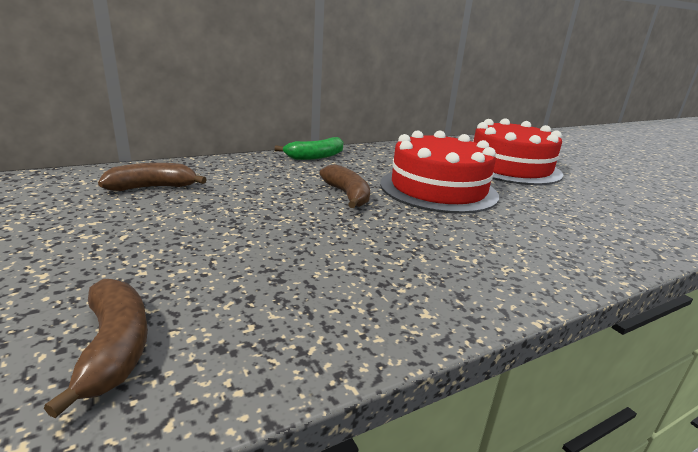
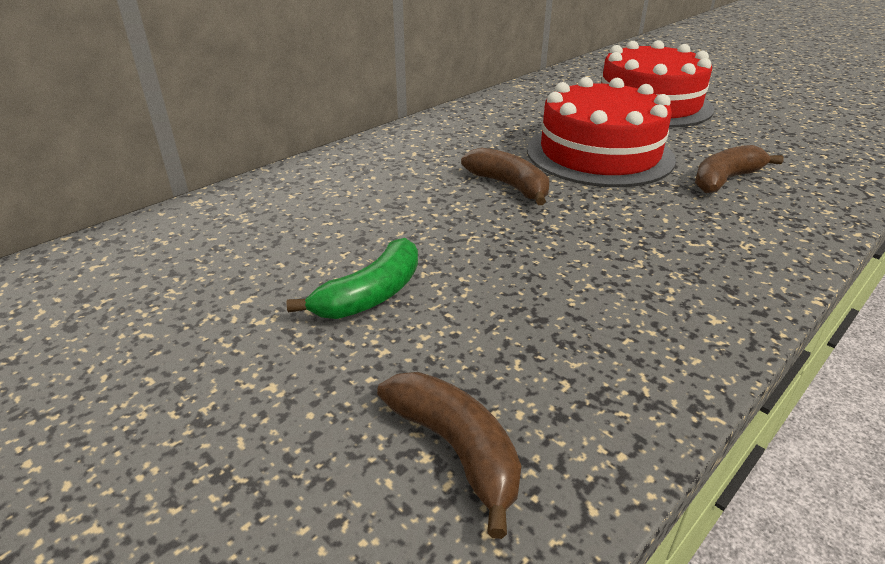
camera: 15 degrees left, 10 degrees up
(153, 187) = (266, 228): brown banana -> brown banana (725, 180)
(315, 157) = (419, 134): green banana -> green banana (371, 295)

